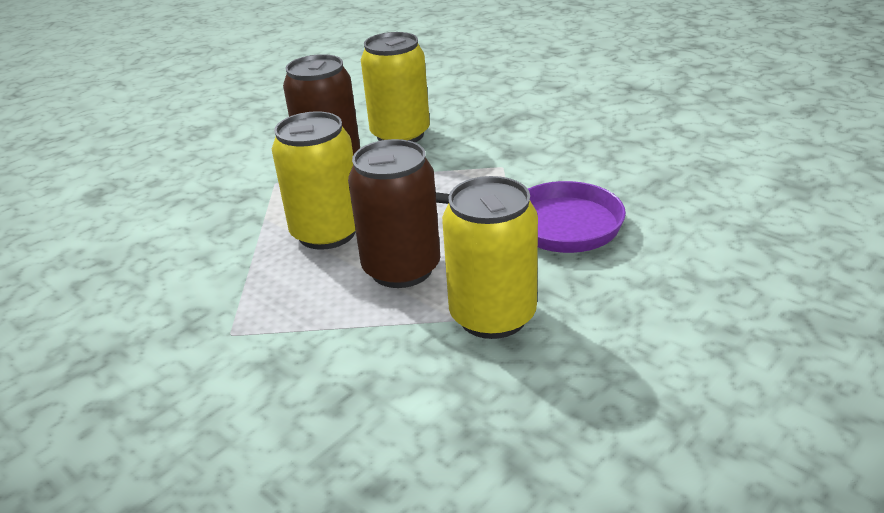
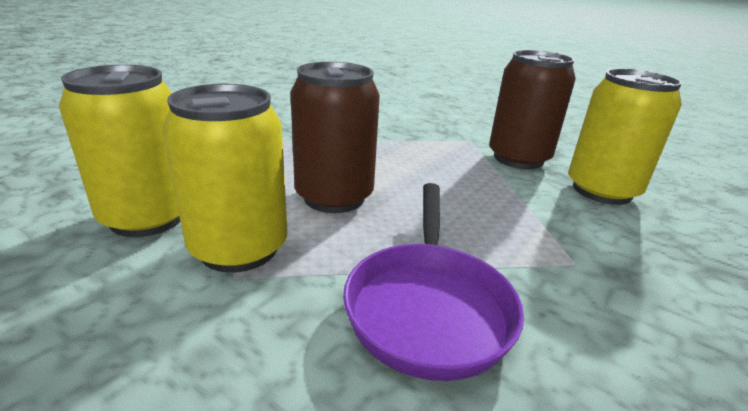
camera: 80 degrees right, 5 degrees down
(327, 233) = (393, 163): yellow can -> yellow can (148, 217)

